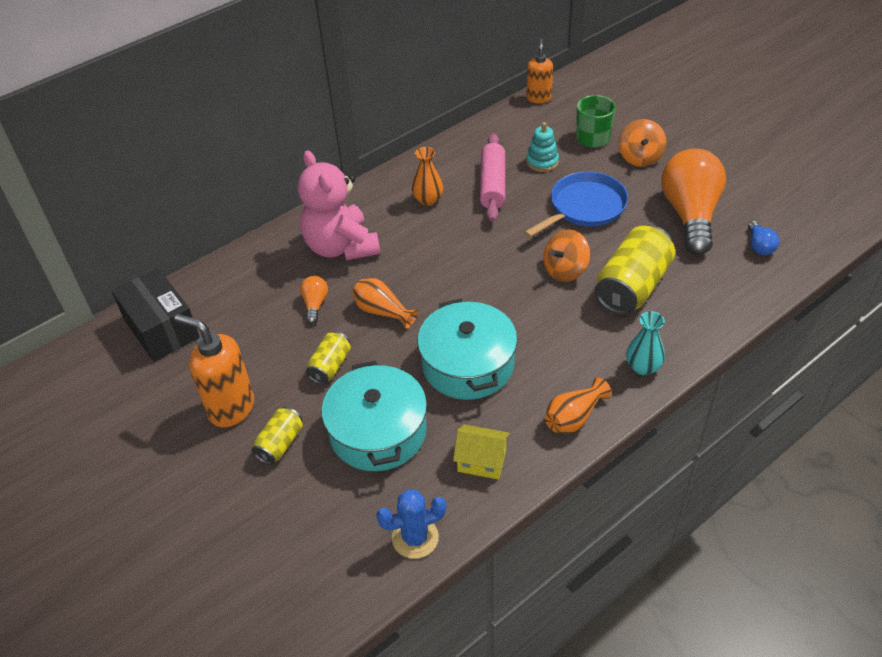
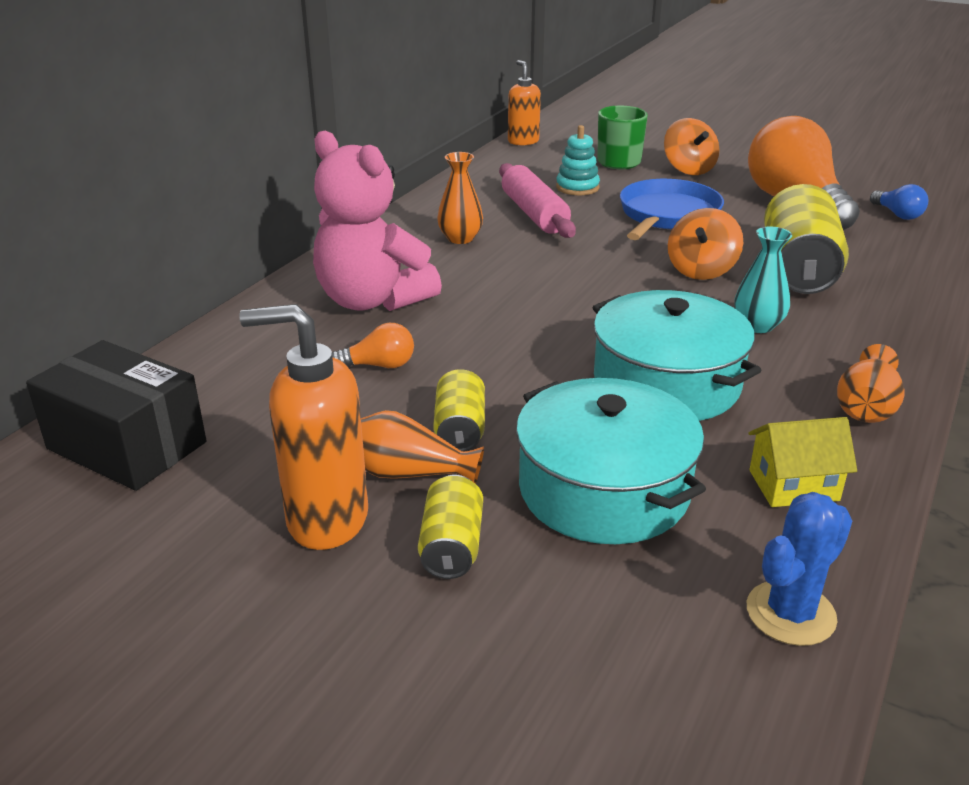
camera: 25 degrees left, 15 degrees down
(315, 304) = (379, 365): orange light bulb -> orange light bulb turned 105 degrees clockwise
(382, 312) = (491, 354): orange vase -> orange vase (411, 474)
(643, 367) = (894, 338): turquoise vase -> turquoise vase (757, 325)

